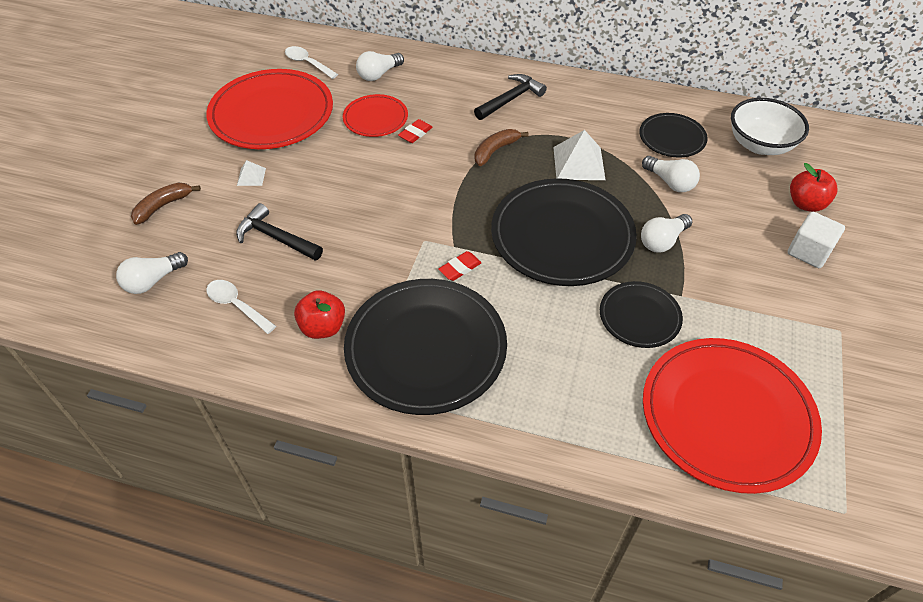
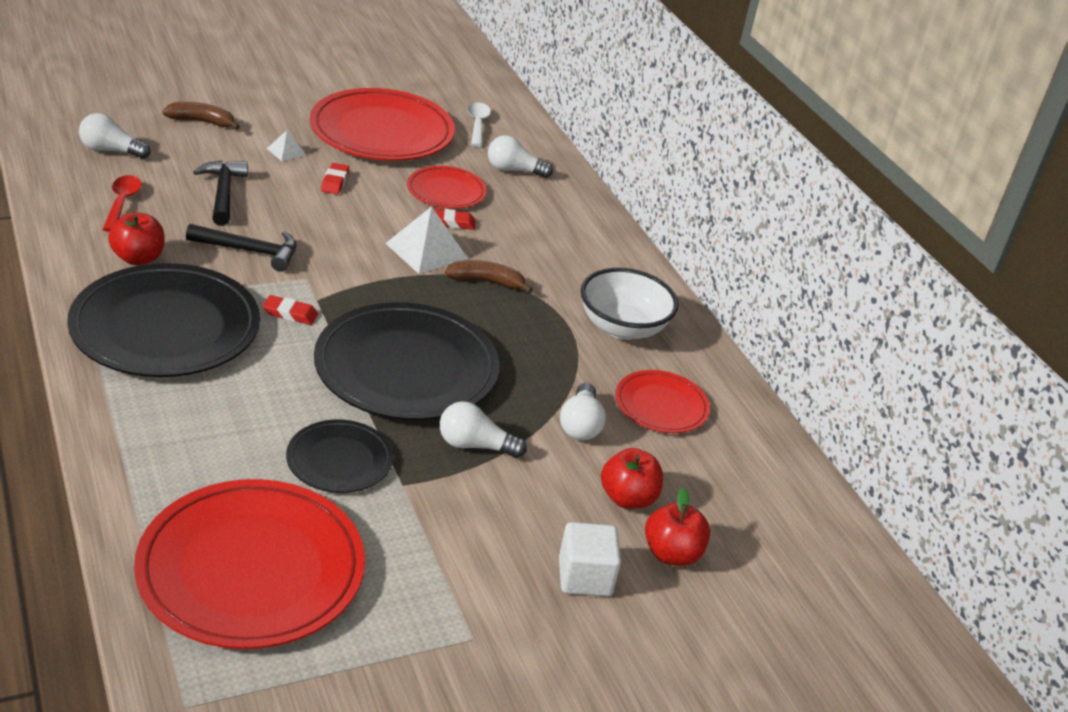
camera: 45 degrees right, 15 degrees down
(237, 305) = (122, 203): white spoon -> red spoon
(315, 169) = (335, 182): none -> red eraser
(511, 99) = (581, 266): black hammer -> black hammer (250, 251)
(579, 163) = (534, 346): white pyramid -> white pyramid (426, 251)
(672, 138) = (661, 405): black plate -> red plate
(749, 197) = (627, 498): none -> red apple
(760, 145) = (738, 484): white bowl -> white bowl (622, 327)

